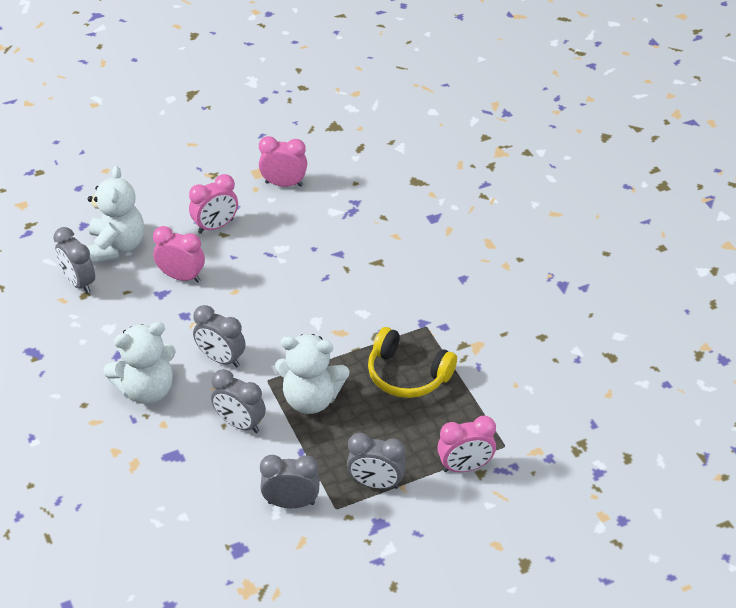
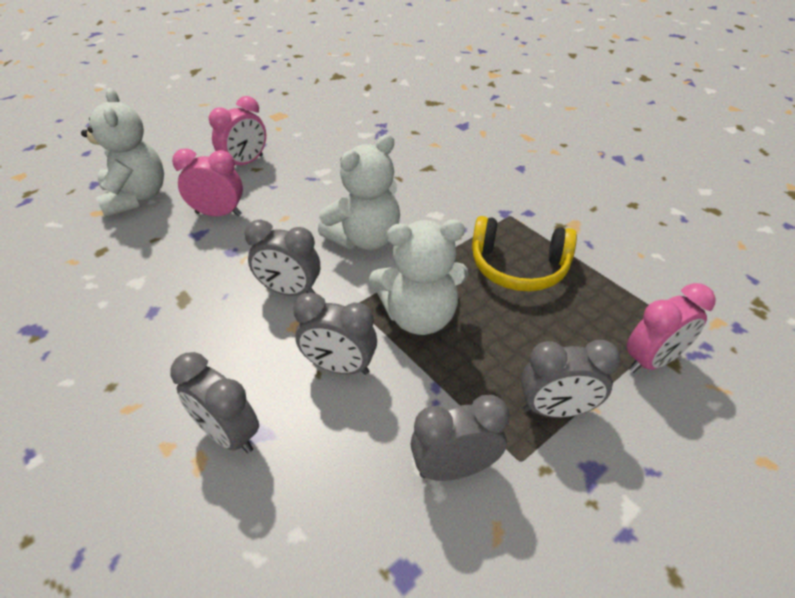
camera: 15 degrees left, 0 degrees up
(79, 282) = (92, 239): grey clock -> grey clock (228, 434)
(147, 390) = (199, 348): white teddy bear -> white teddy bear (365, 238)
(284, 184) = (306, 121): pink clock -> none

